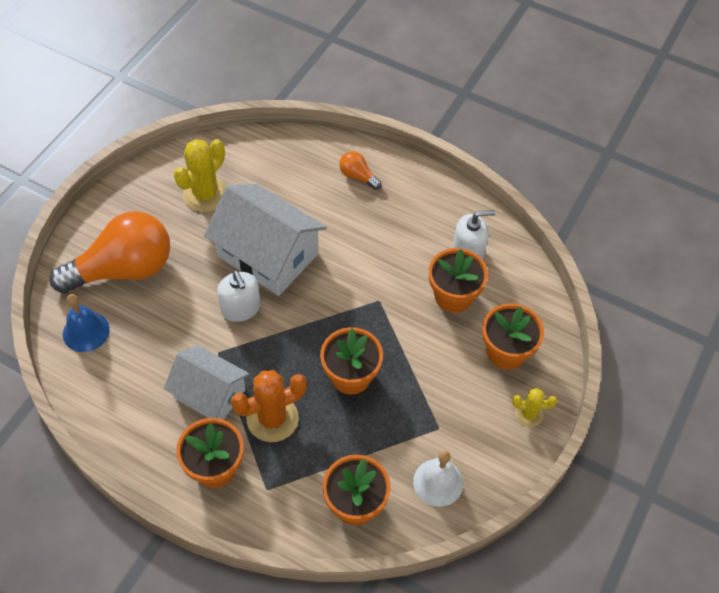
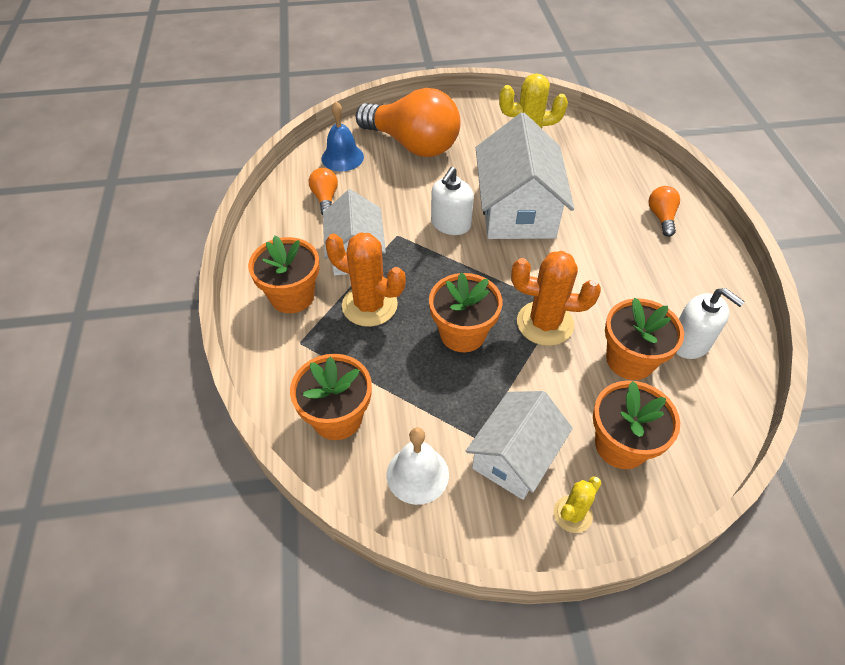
camera: 55 degrees right, 5 degrees down
(125, 376) = (325, 198): none -> orange light bulb
(385, 320) = (545, 323): none -> orange cactus
(468, 416) = (515, 456): none -> white house
(529, 414) = (572, 514): yellow cactus -> yellow cactus turned 75 degrees clockwise

